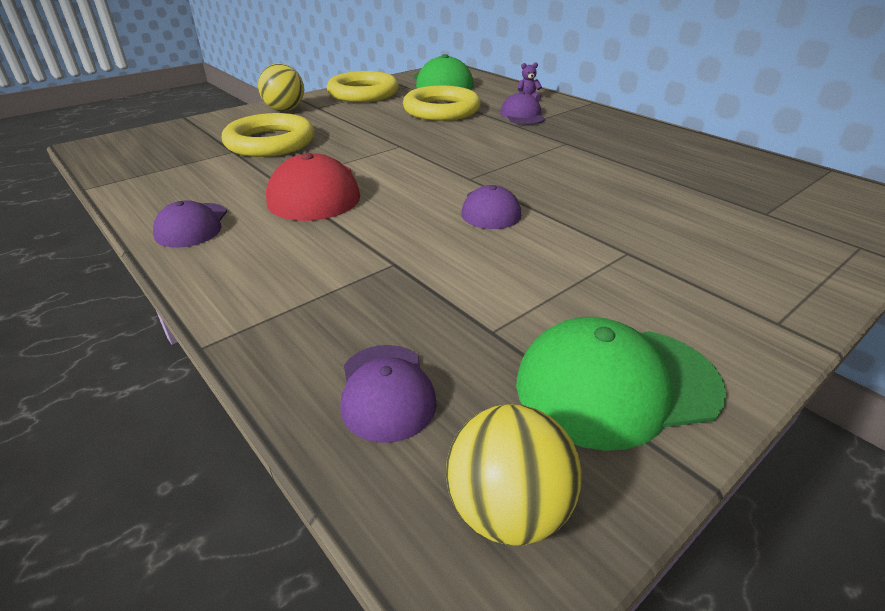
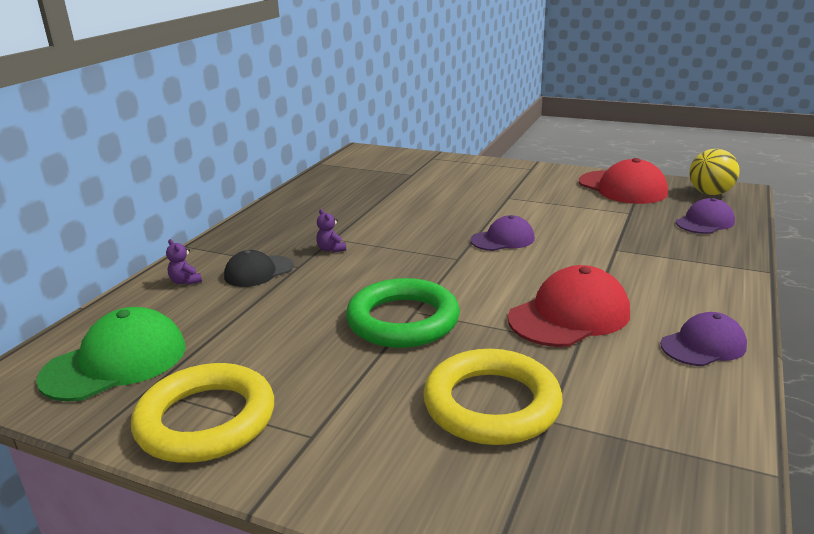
camera: 115 degrees left, 10 degrees down
(285, 110) = (349, 466): yellow ball -> none
(392, 140) = (403, 320): none -> green ring
(441, 110) = (266, 323): yellow ring -> none
(522, 115) = (258, 271): purple cap -> black cap
(541, 139) = (331, 249): none -> purple teddy bear
(616, 385) = (622, 188): green cap -> red cap

